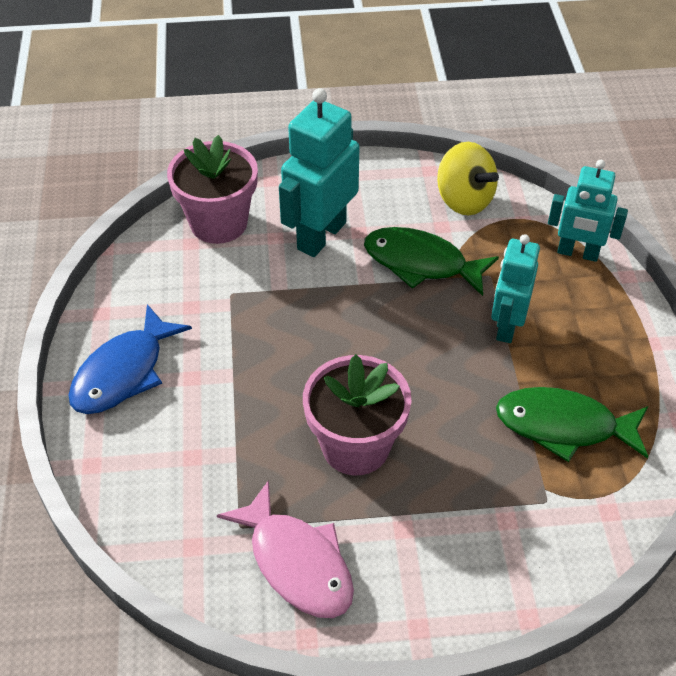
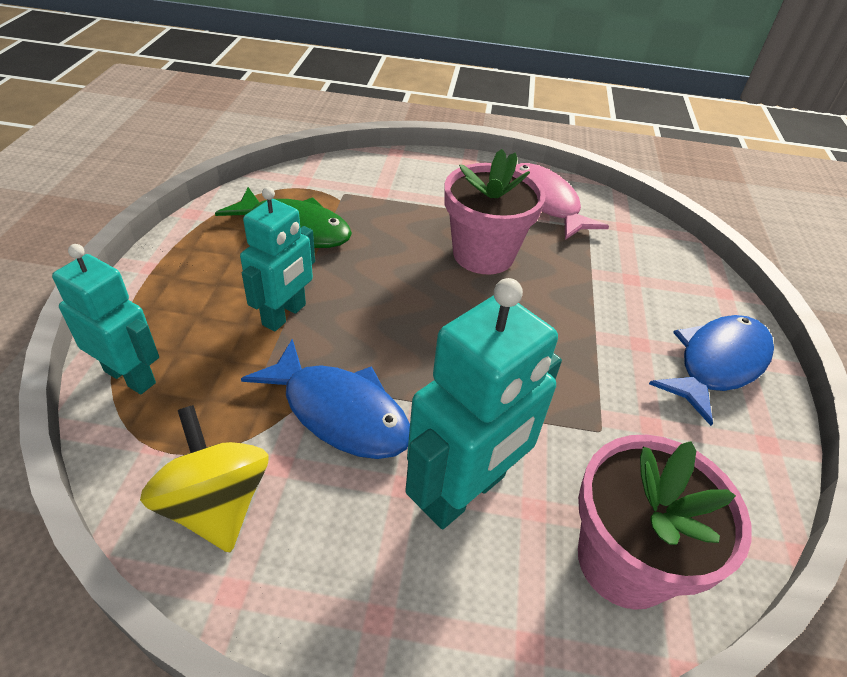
camera: 170 degrees left, 5 degrees down
(421, 263) = (339, 412): green fish -> blue fish

